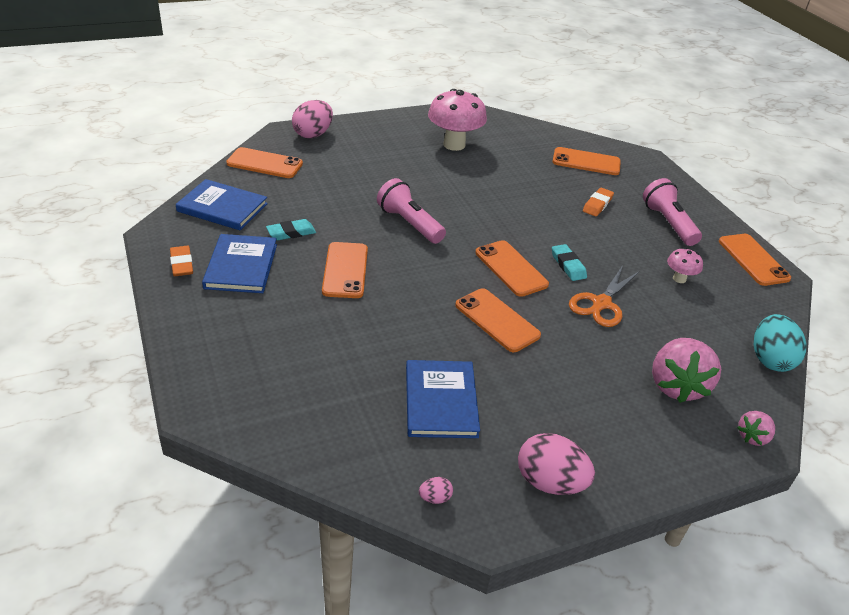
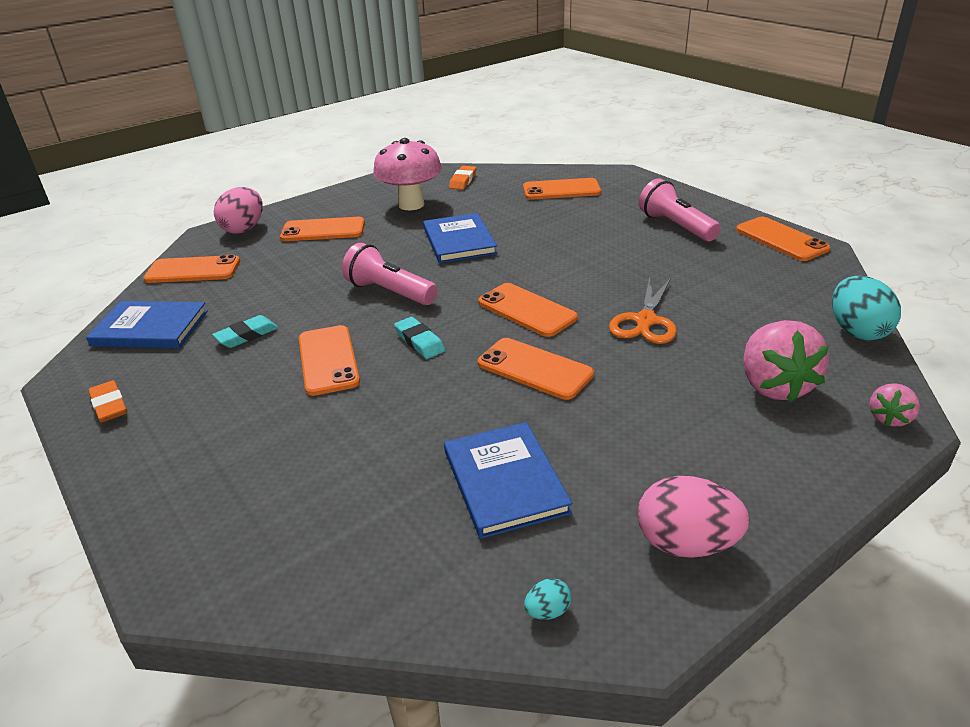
camera: 10 degrees left, 5 degrees down
(241, 266) = (191, 388): blue book -> blue book (459, 241)
(375, 152) = (323, 230): none -> orange phone
(435, 498) = (547, 611): pink egg -> turquoise egg
(568, 265) = (589, 291): turquoise eraser -> turquoise eraser (419, 341)
(597, 205) = (592, 226): orange eraser -> orange eraser (463, 181)
(679, 279) = (716, 275): pink mushroom -> none

